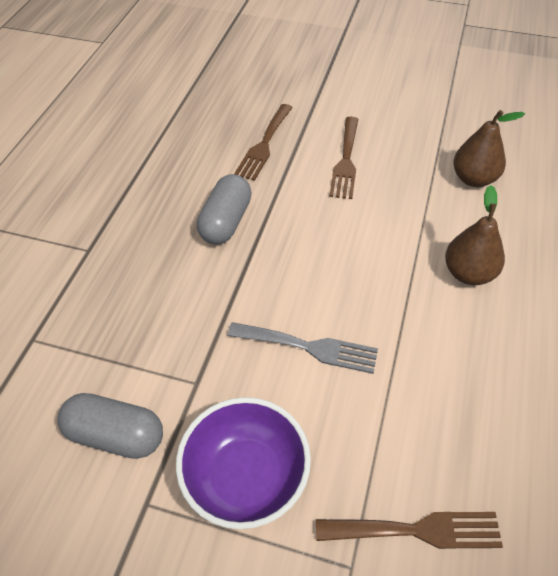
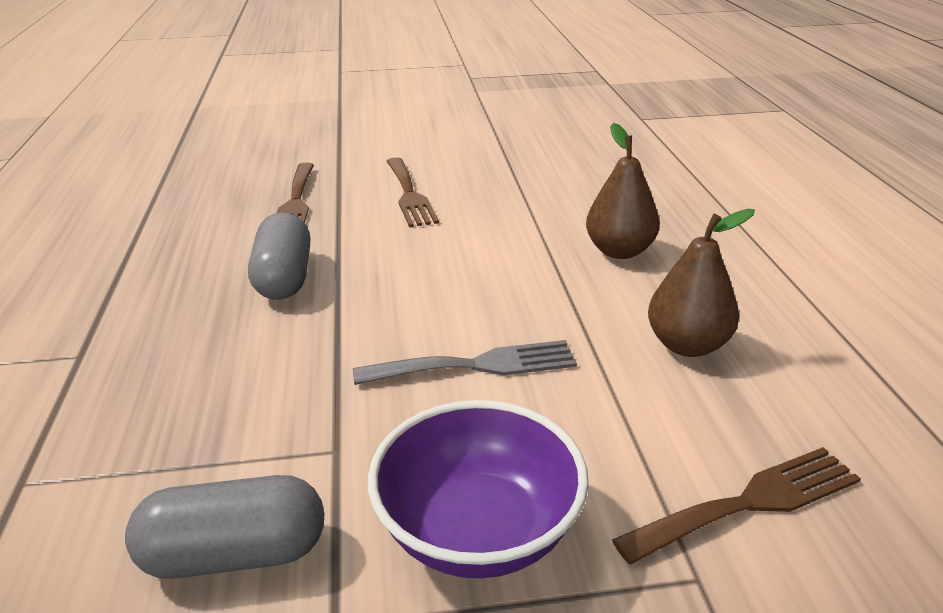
camera: 25 degrees left, 20 degrees down
(474, 179) = (566, 179): brown pear -> brown pear (687, 345)

